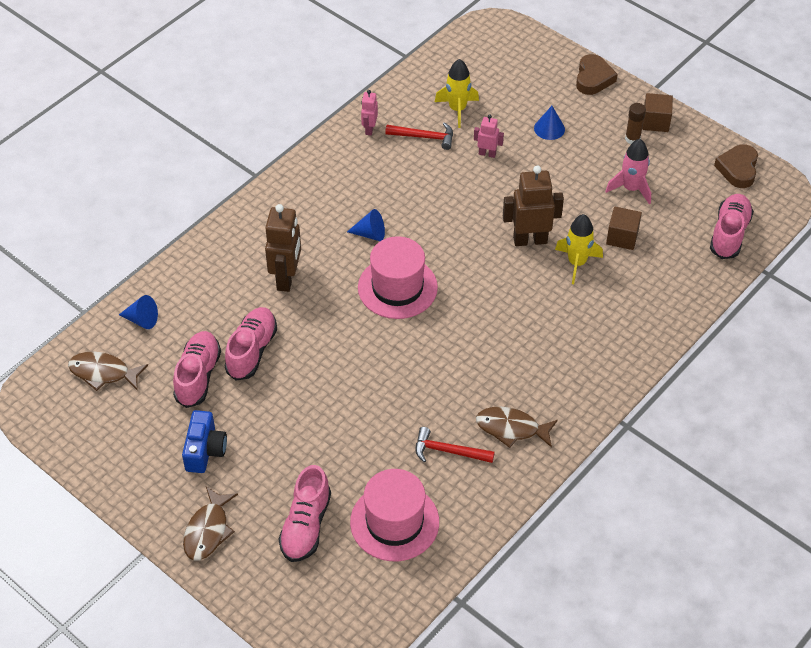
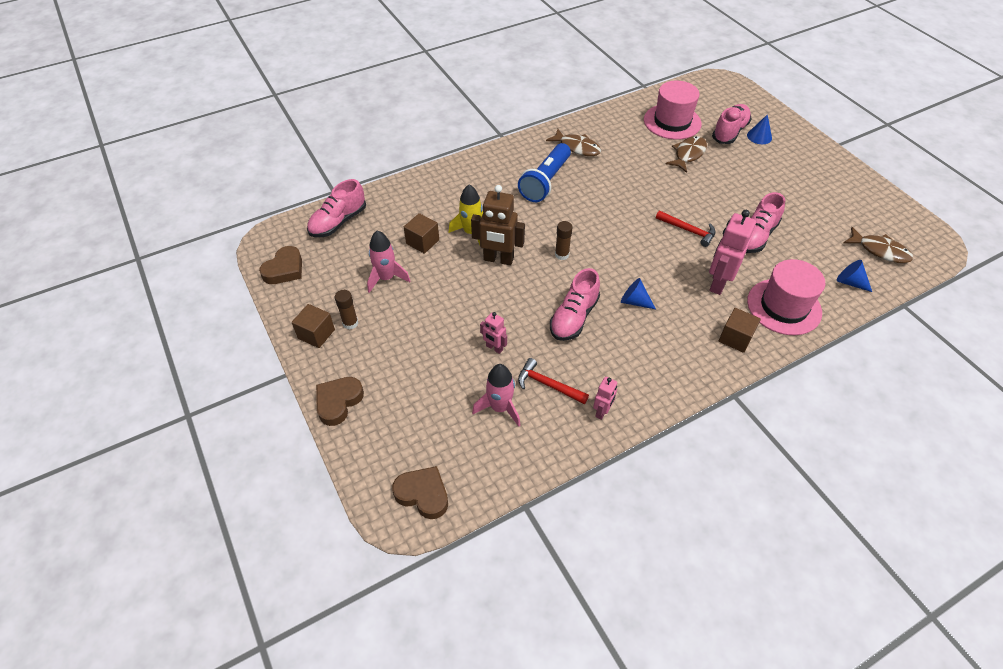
camera: 160 degrees left, 0 degrees up
(198, 376) = (800, 230): pink shoe -> pink shoe (574, 317)
(205, 450) = (796, 184): blue camera -> none
(208, 530) = (795, 143): brown fish -> brown fish (688, 154)
(261, 224) = (735, 338): none -> brown cube
(286, 278) = (718, 283): brown robot -> pink robot
(397, 287) = (625, 252): pink hat -> pink hat (784, 306)
(448, 451) = (624, 146): red hammer -> red hammer (688, 231)
(457, 109) = (500, 407): yellow rocket -> pink rocket
(465, 264) = (562, 255): none -> brown glue stick
(485, 41) = (423, 494): none -> brown heart
(527, 358) = (545, 182): none -> blue flashlight
(549, 128) = (420, 357): blue cone -> blue cone (759, 136)

